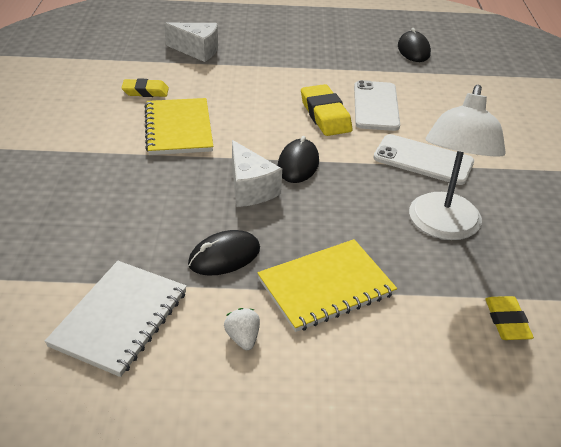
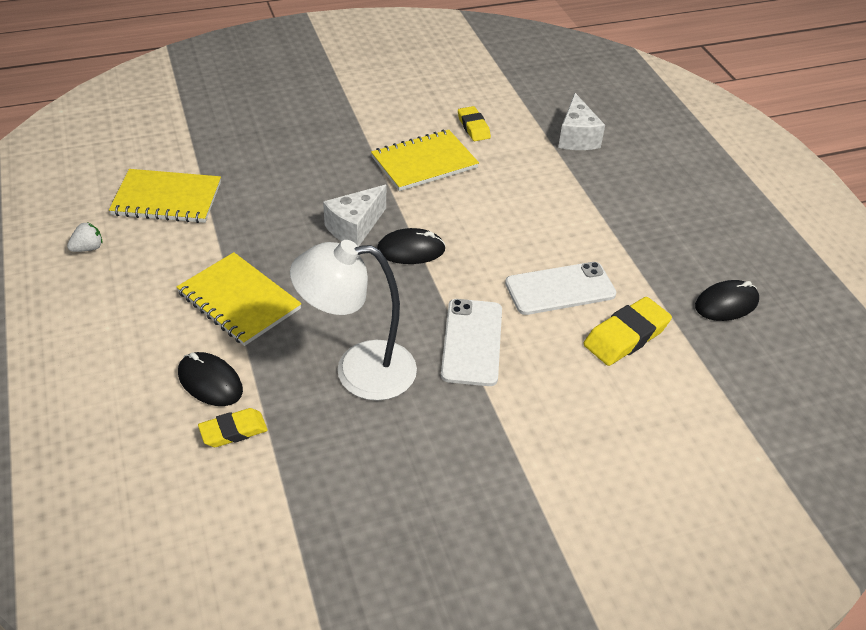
camera: 70 degrees right, 5 degrees up
(119, 318) = (167, 198): white notebook -> yellow notebook
(224, 256) = (255, 233): black mouse -> black mouse (210, 382)
(243, 338) = (165, 265): white strawberry -> white strawberry (88, 248)
(325, 115) = (513, 252): yellow eraser -> yellow eraser (626, 336)

